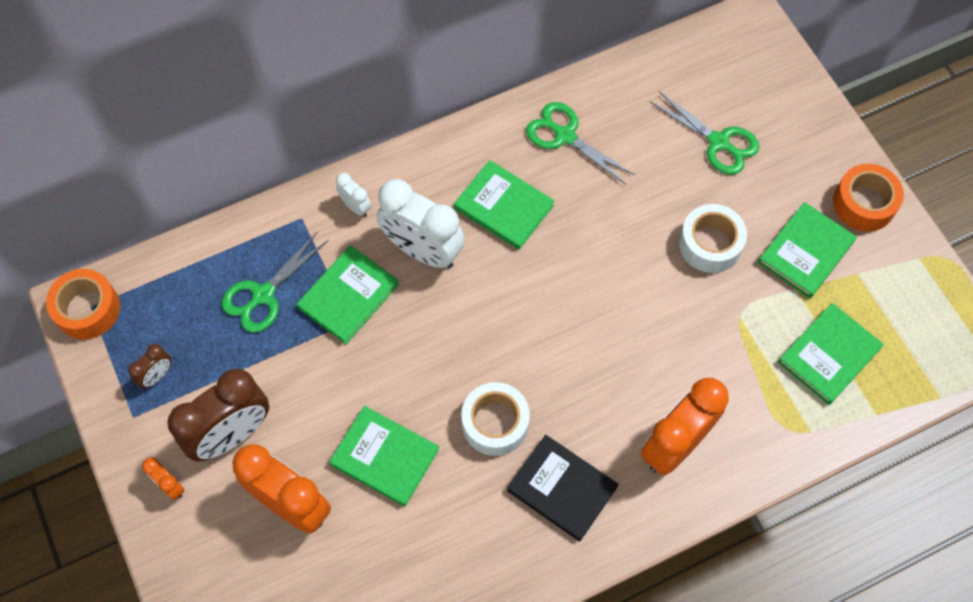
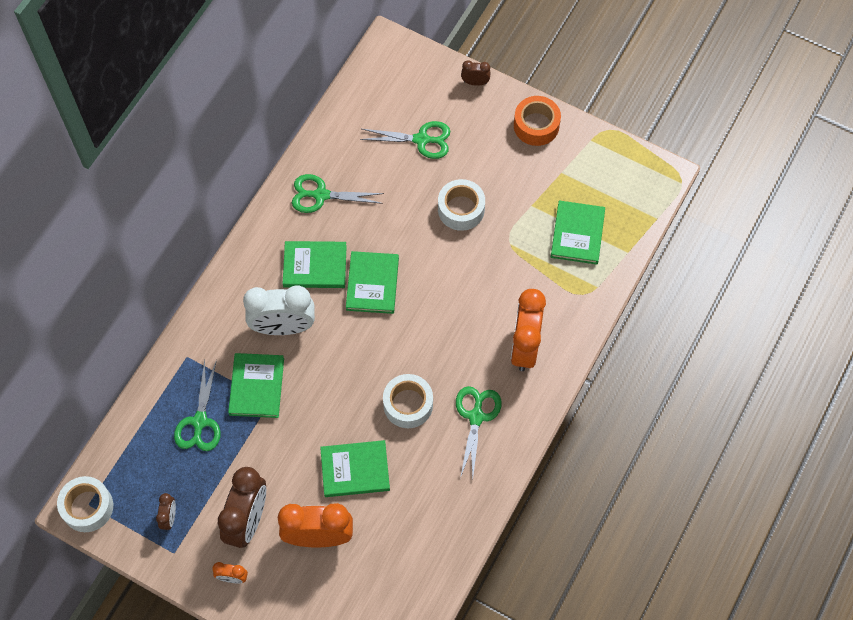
camera: 35 degrees left, 0 degrees up
(87, 309) = (87, 507): orange tape -> white tape
(356, 206) = (217, 326): white clock -> none
(562, 488) = (476, 417): black book -> green scissors
(805, 252) = (522, 178): green book -> green book (372, 284)
(824, 116) = (475, 82): none -> brown clock

